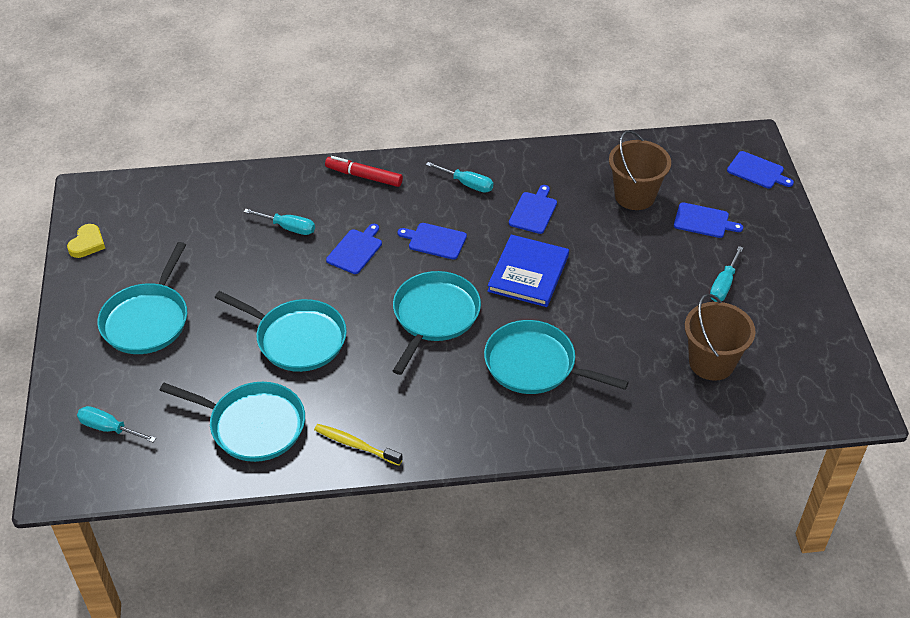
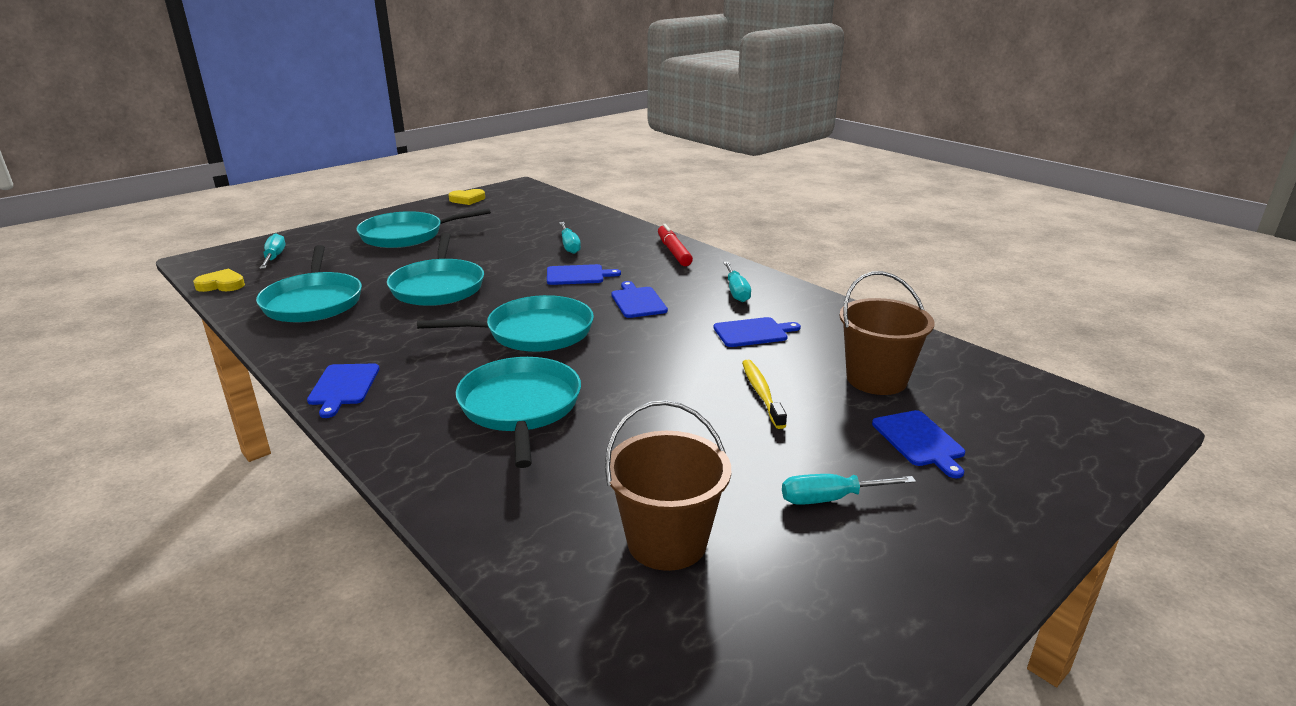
camera: 55 degrees right, 20 degrees down
(147, 480) = (221, 285): none -> yellow heart
(356, 445) = (317, 351): yellow toothbrush -> yellow toothbrush (761, 393)
(528, 273) = (658, 358): blue book -> none
(757, 171) = (1085, 451): blue cutting board -> blue cutting board (343, 387)

